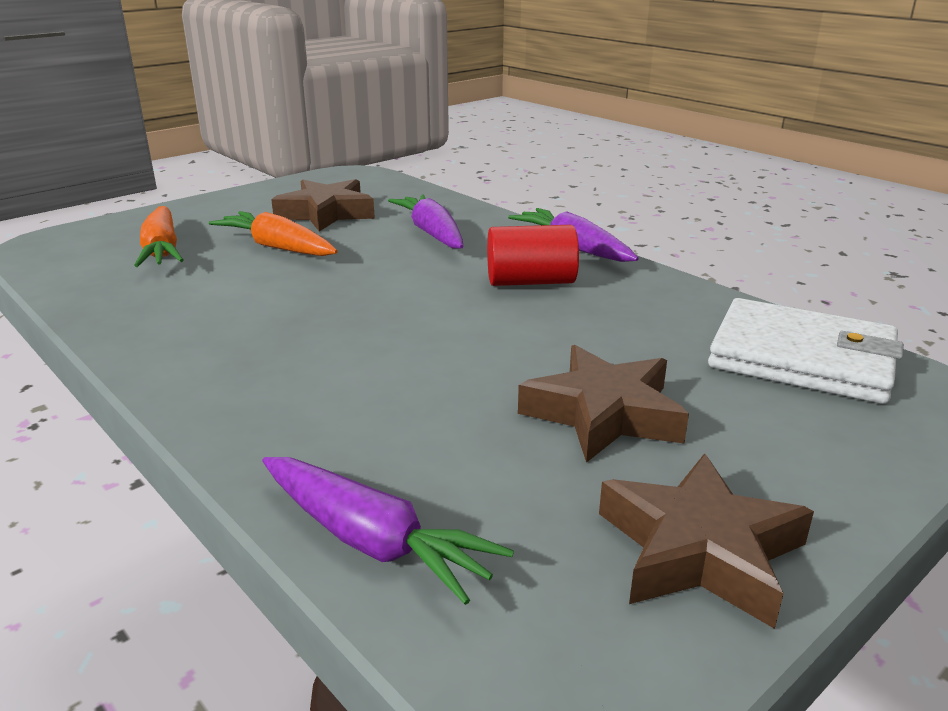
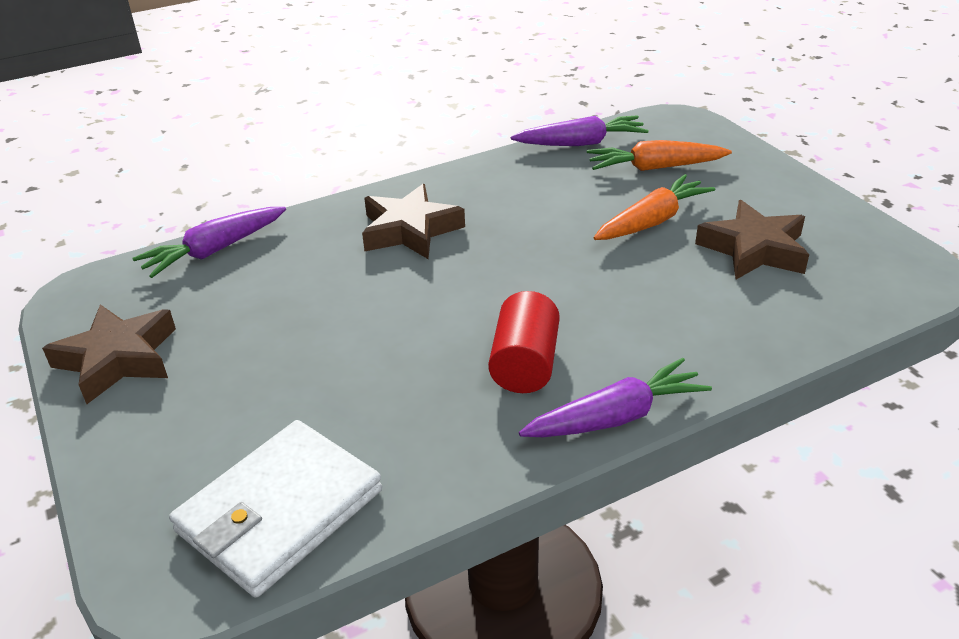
camera: 105 degrees right, 10 degrees up
(432, 233) = (681, 315): purple carrot -> purple carrot (581, 143)
(603, 414) = (271, 356): brown star -> brown star (410, 230)

